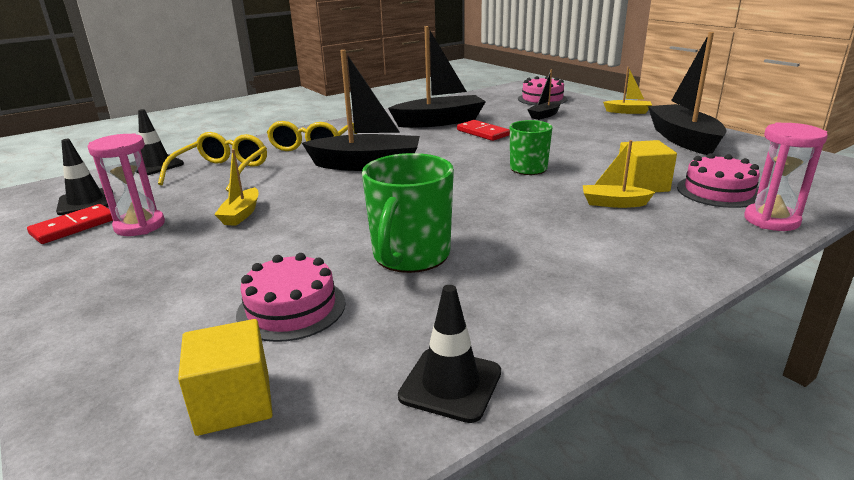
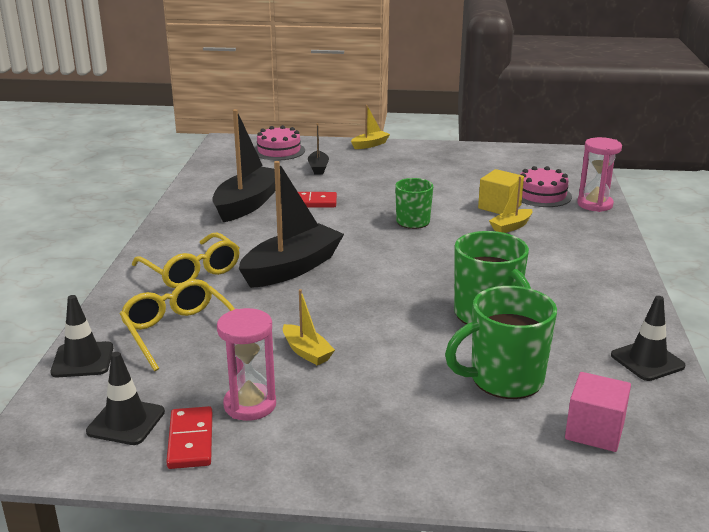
camera: 50 degrees left, 0 degrees up
(234, 402) = (594, 431): yellow cube -> pink cube
(291, 308) = (504, 379): pink cake -> green mug
(683, 139) = (452, 160): black boat -> none

